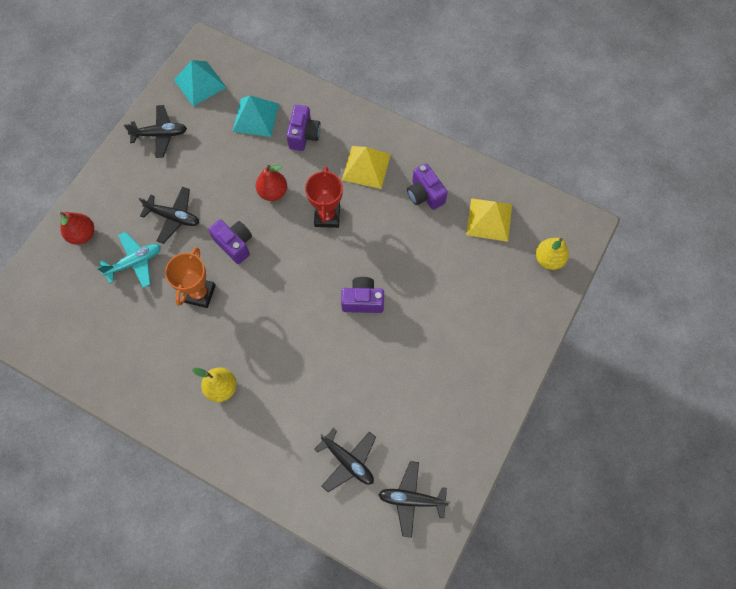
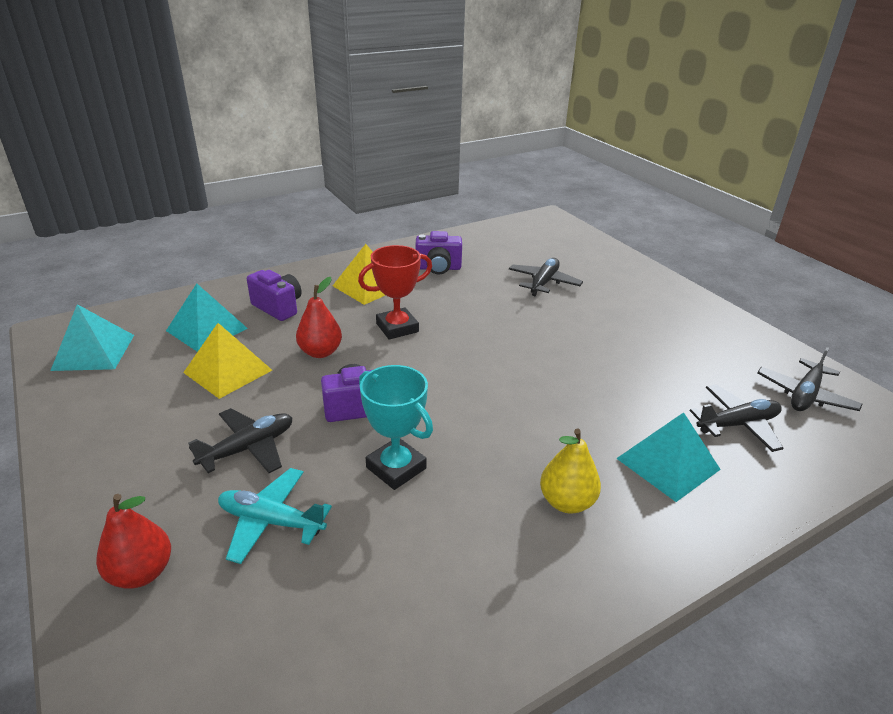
camera: 60 degrees left, 35 degrees down
(135, 262) = (271, 521): turquoise plane -> turquoise plane turned 75 degrees counterclockwise
(160, 134) = (107, 412): black plane -> black plane (544, 283)
(199, 293) = (396, 468): orange trophy -> turquoise trophy
(283, 430) = (668, 464): none -> turquoise pyramid
(327, 216) = (397, 328): red trophy -> red trophy turned 60 degrees counterclockwise
(362, 300) = (526, 341): purple camera -> none
(489, 219) = (500, 249): yellow pyramid -> yellow pyramid (228, 371)
(548, 259) = (567, 239): yellow pear -> none

